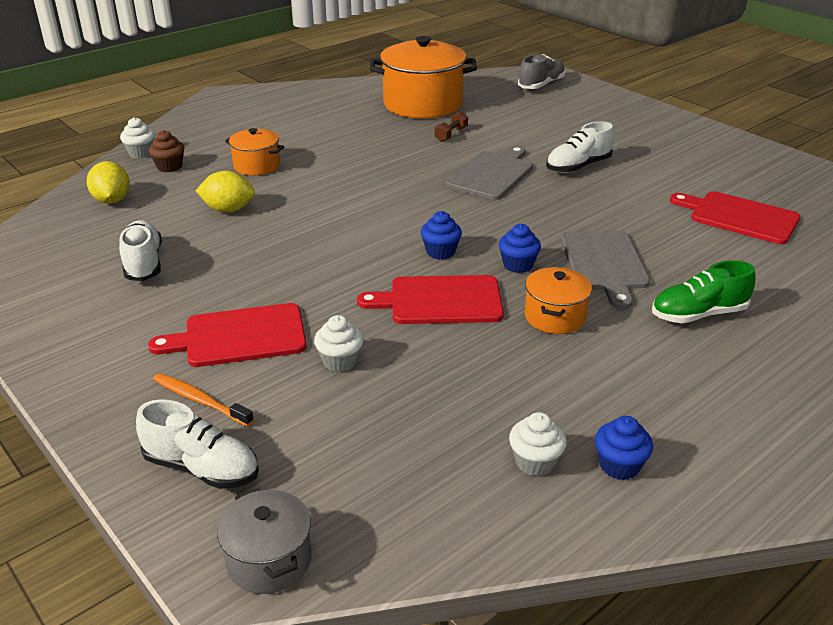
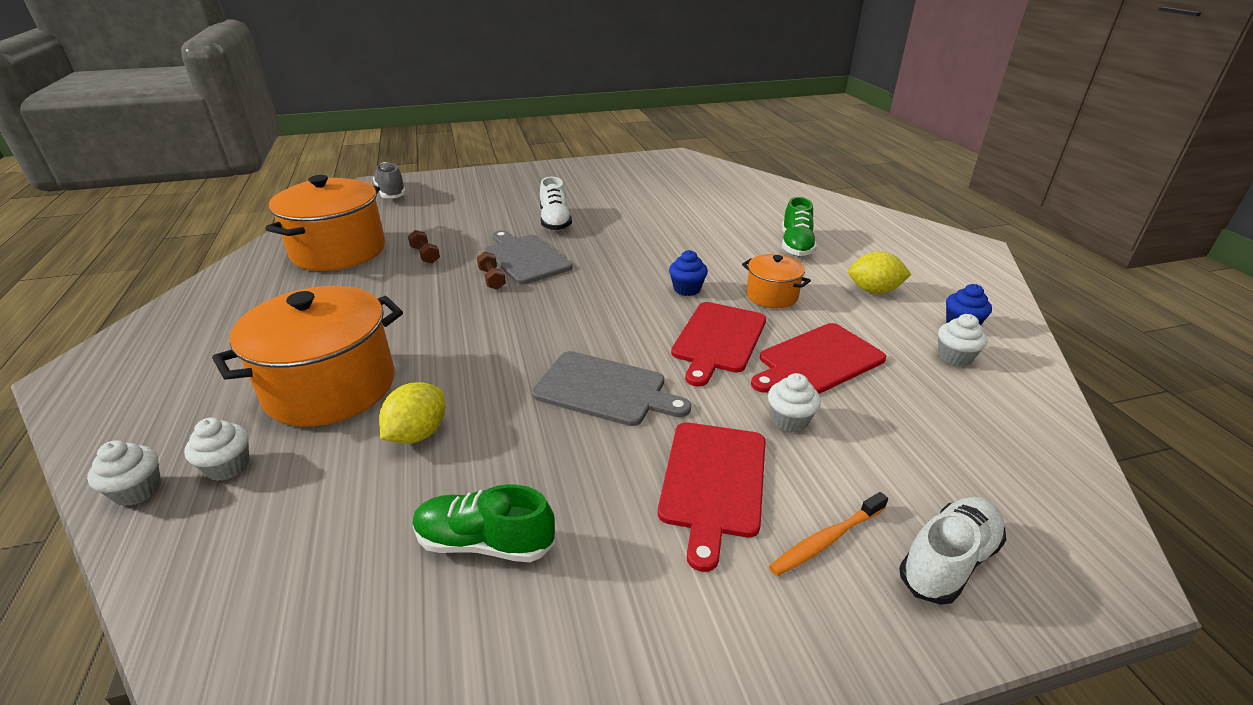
camera: 65 degrees left, 0 degrees up
(112, 200) = (257, 551): yellow lemon -> yellow lemon (874, 291)
(143, 263) = (485, 542): white shoe -> green shoe
(169, 167) = (228, 467): brown cupcake -> white cupcake
(257, 166) = (330, 387): orange pot -> orange pot, size x1.97
(269, 560) = (1085, 536): grey pot -> none
(440, 252) = (637, 318): blue cupcake -> none
(441, 172) = (492, 279): none -> brown dumbbell
(604, 263) = (710, 256): grey cutting board -> grey cutting board (604, 389)
(739, 217) = (685, 195): red cutting board -> red cutting board (817, 360)

